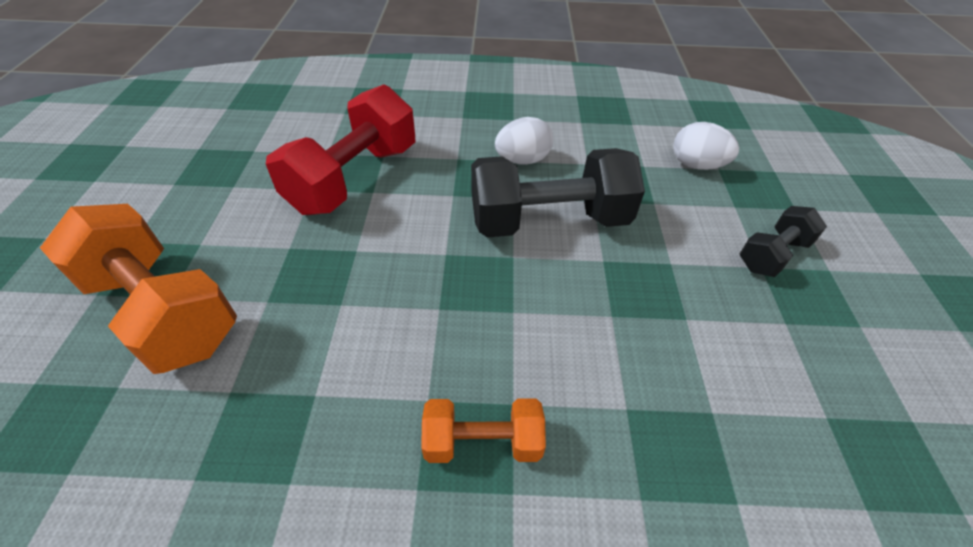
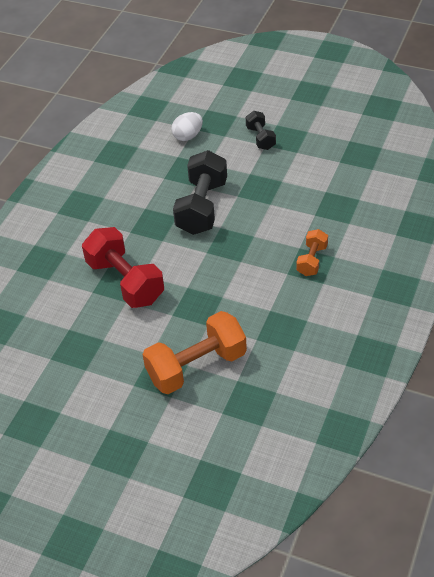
camera: 65 degrees left, 0 degrees up
(522, 160) = (147, 204): white egg -> none

